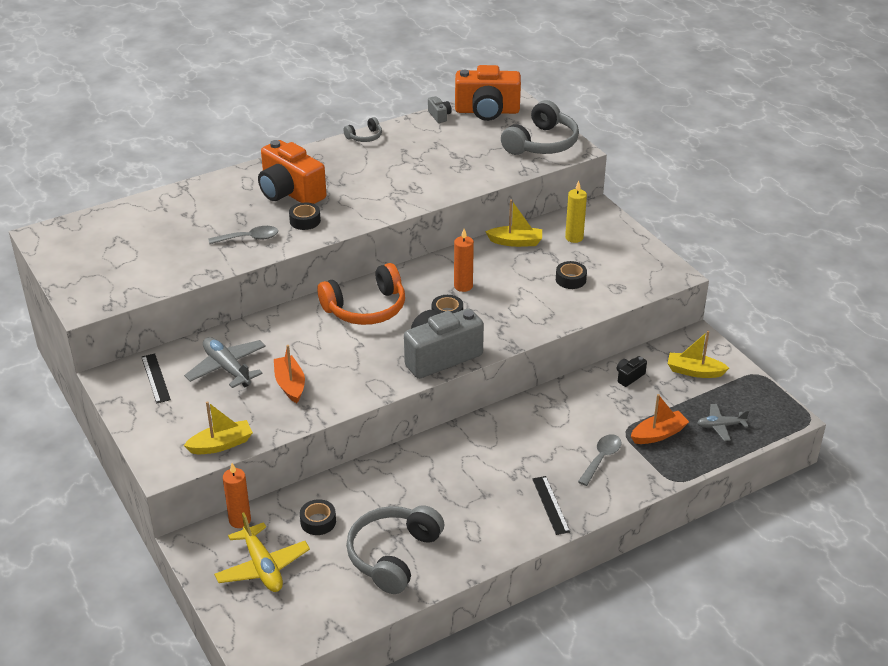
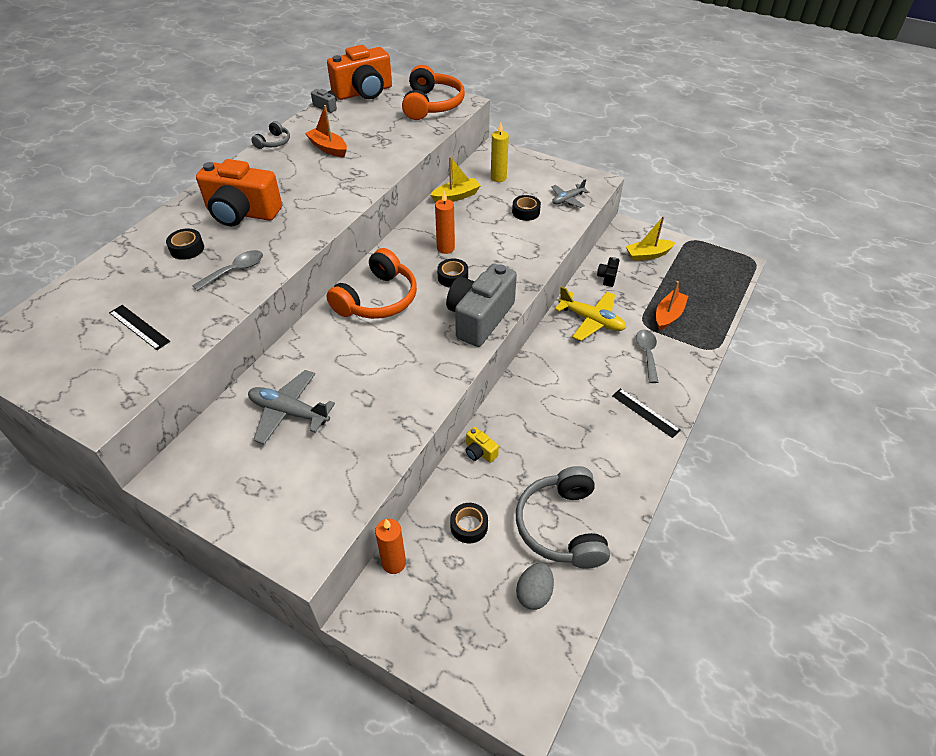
camera: 30 degrees left, 10 degrees up
(155, 378) = (219, 455): black ruler -> black ruler (139, 327)
(221, 444) = (345, 499): yellow boat -> none
(262, 567) = (454, 603): yellow plane -> yellow plane (591, 320)
(290, 385) = (365, 403): orange boat -> orange boat (328, 148)
(305, 221) = (278, 235): black tape -> black tape (187, 249)
(329, 589) = (534, 593): none -> grey egg
(373, 473) = (480, 452): none -> yellow camera
(542, 143) = (432, 105): grey headphones -> orange headphones
(720, 426) = (703, 290): grey plane -> grey plane (567, 199)

